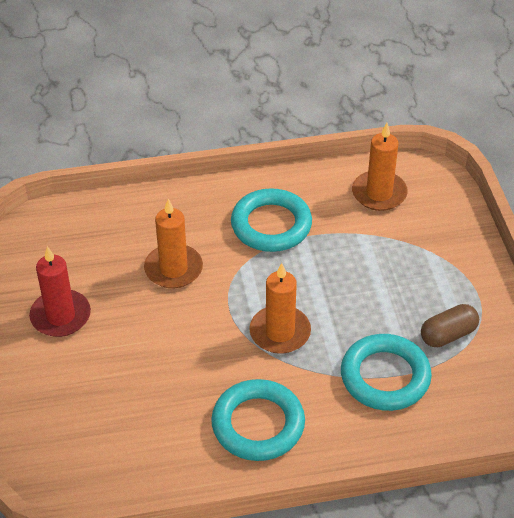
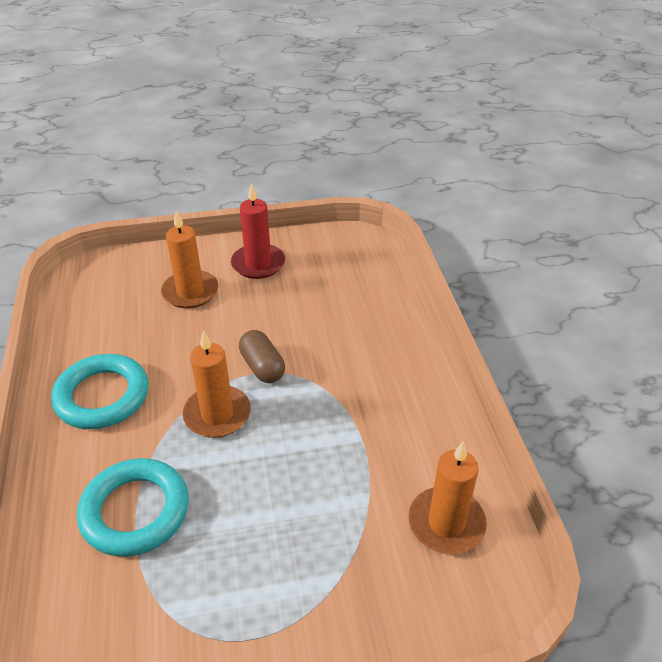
camera: 90 degrees right, 5 degrees down
(173, 269) = (312, 331): orange candle -> orange candle (190, 292)
(271, 225) = (378, 408): turquoise ring -> none
(448, 335) = (187, 589): brown capsule -> brown capsule (262, 367)

